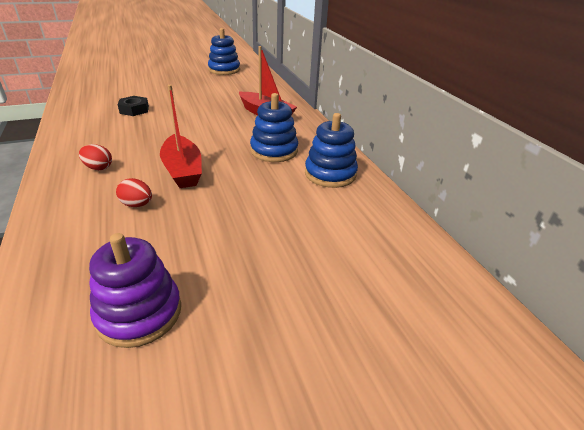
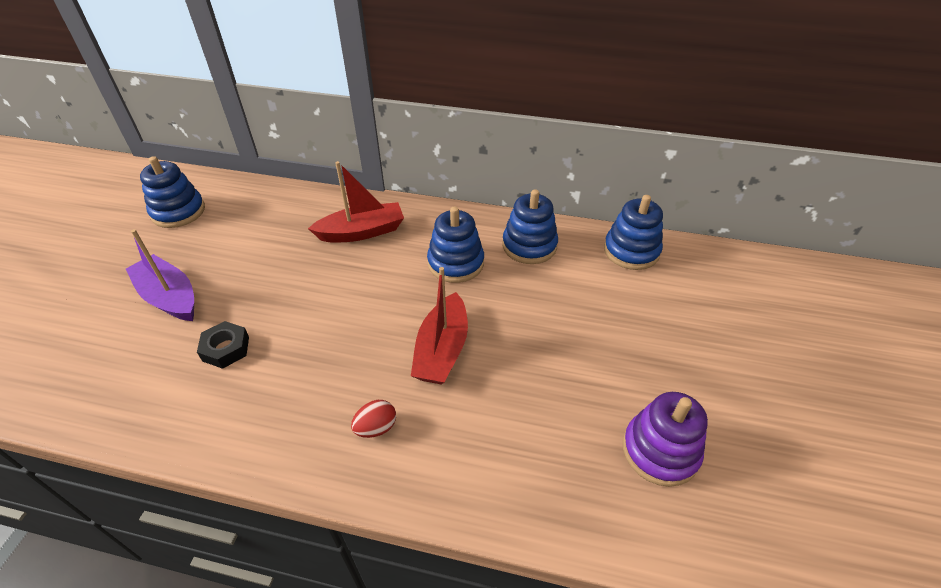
camera: 55 degrees left, 10 degrees up
(137, 204) = (488, 410): red egg -> none
(160, 87) = (169, 297): none -> purple boat
(183, 170) = (442, 350): red boat -> red boat turned 90 degrees clockwise
(393, 228) = (631, 251): none -> blue stacking toy

